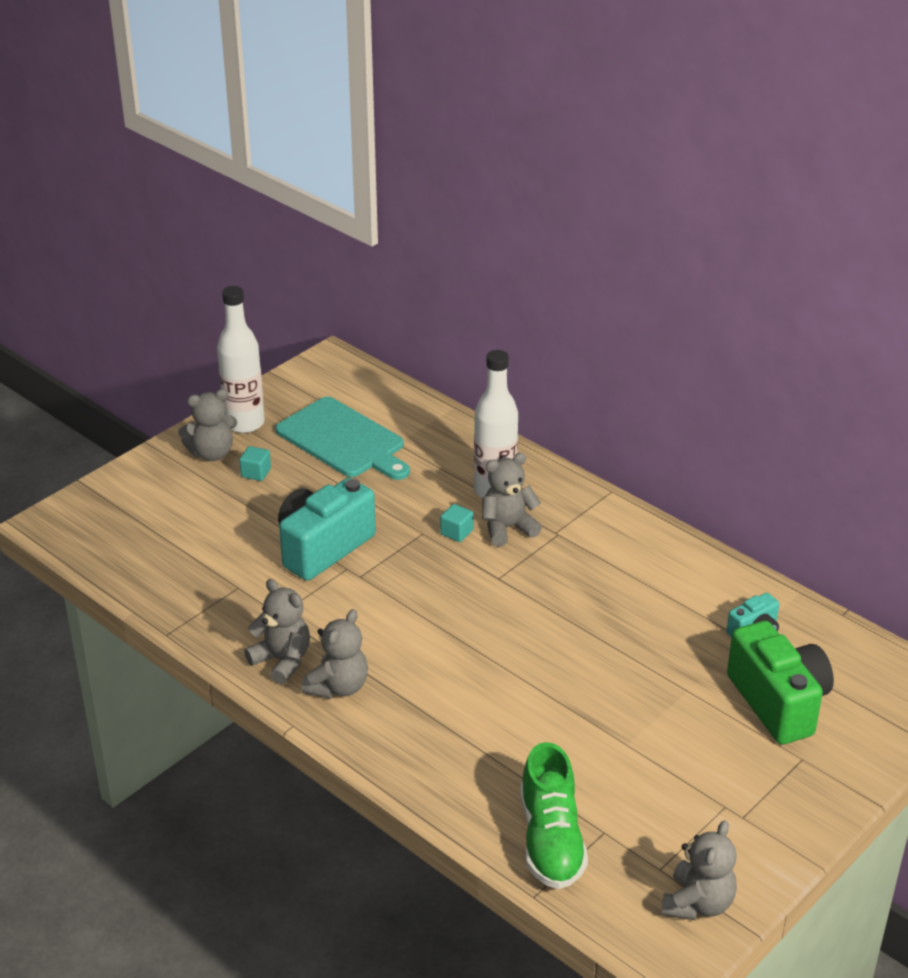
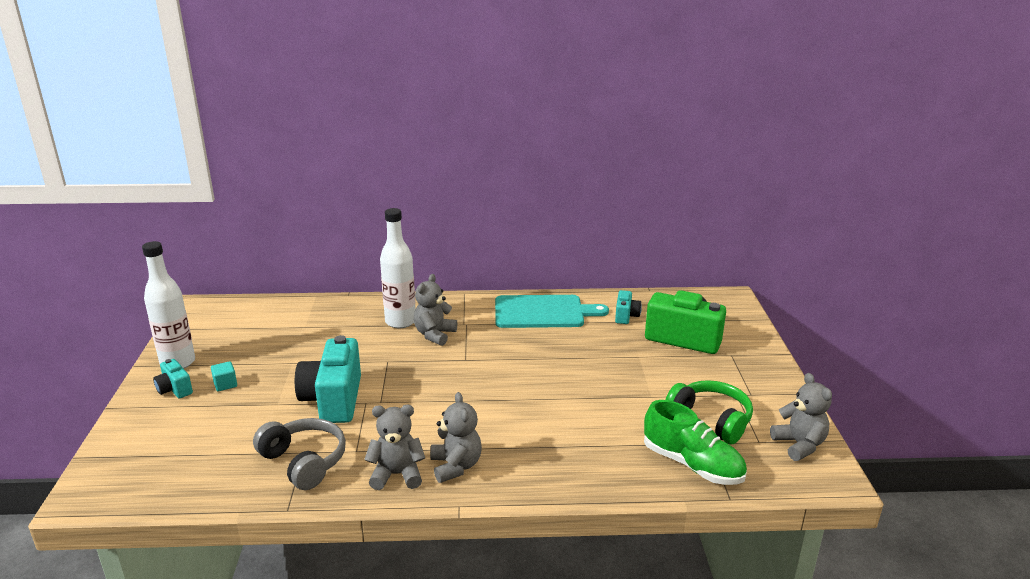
camera: 45 degrees left, 10 degrees down
(212, 453) = (174, 389): grey teddy bear -> turquoise camera
(227, 597) = (304, 462): none -> grey headphones
(343, 440) = (265, 340): turquoise cutting board -> turquoise cutting board (543, 312)
(456, 532) = (408, 351): turquoise cube -> none
(646, 812) = (710, 420): none -> green headphones

